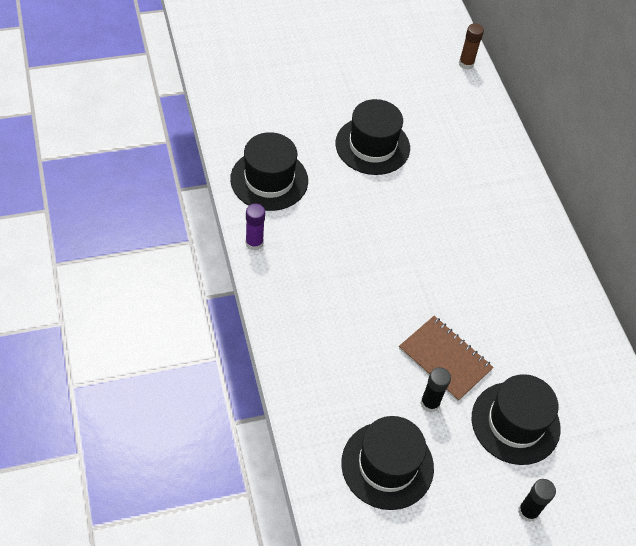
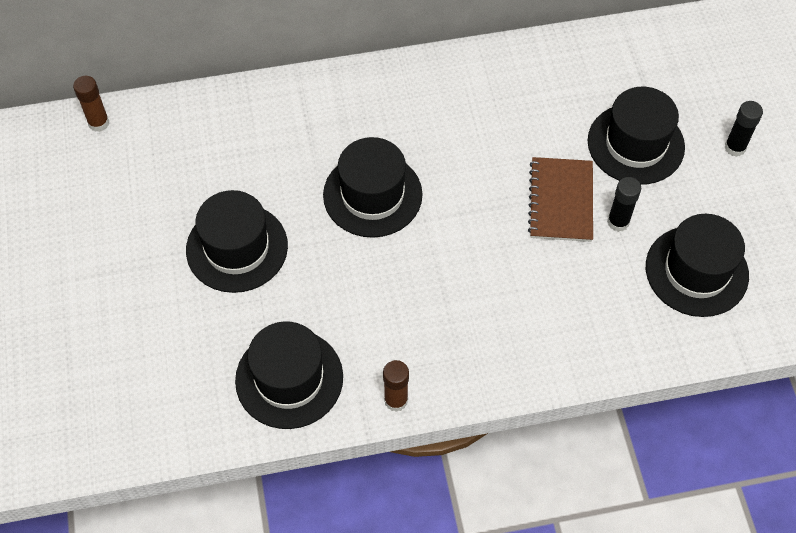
camera: 80 degrees left, 5 degrees up
(254, 243) = (396, 400): purple glue stick -> brown glue stick
(430, 226) = (372, 195): none -> black hat
(445, 359) = (561, 201): brown notebook -> brown notebook turned 45 degrees counterclockwise

